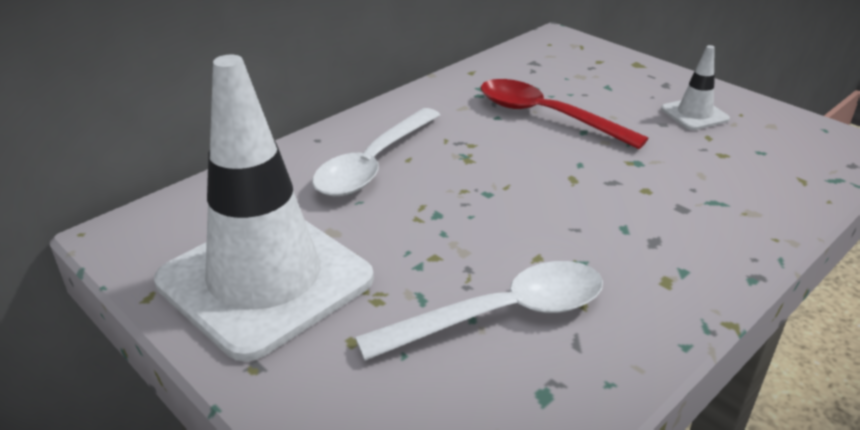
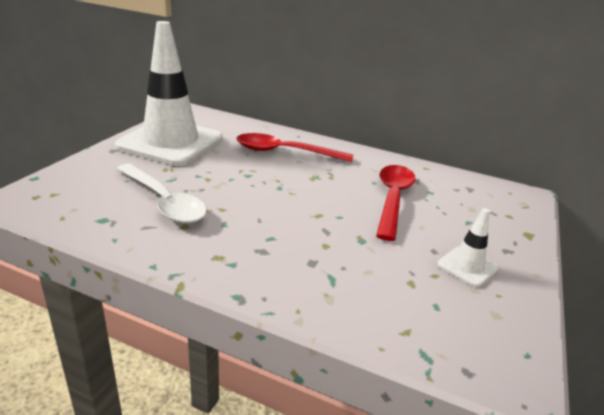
camera: 65 degrees right, 5 degrees down
(374, 164) = (285, 152): white spoon -> red spoon

